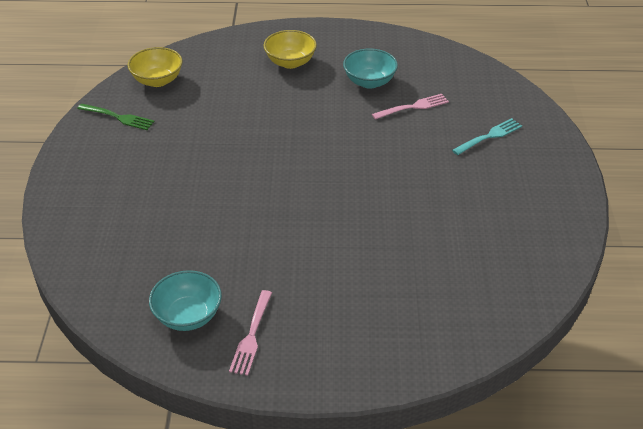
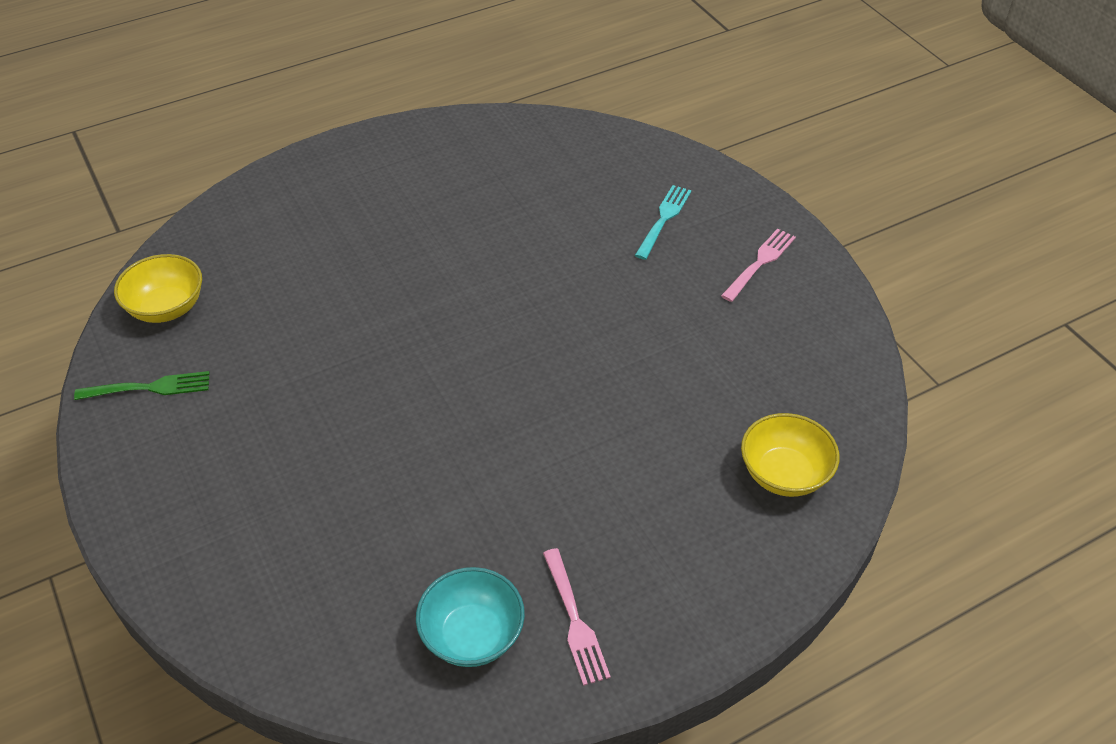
camera: 30 degrees left, 5 degrees up
(290, 62) = (340, 210): yellow bowl -> yellow bowl (784, 474)
(369, 82) = (465, 200): turquoise bowl -> none
(412, 107) = (545, 215): pink fork -> pink fork (760, 263)

